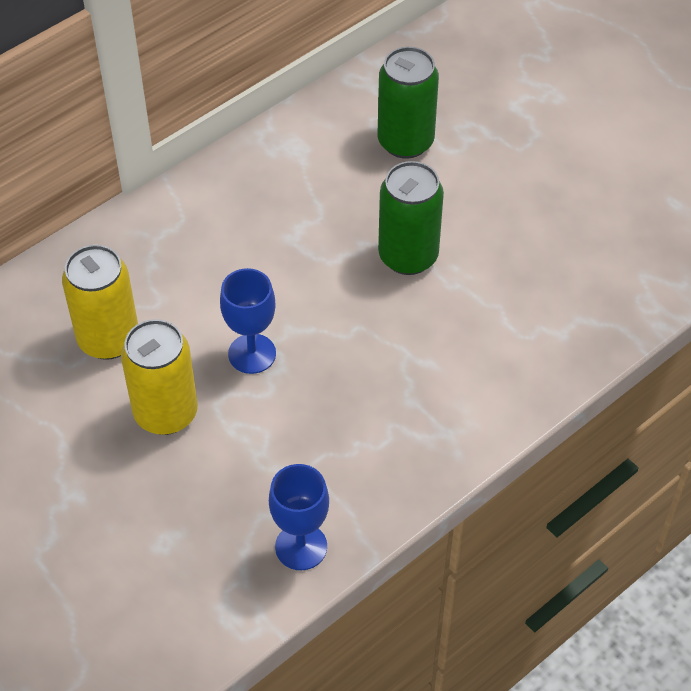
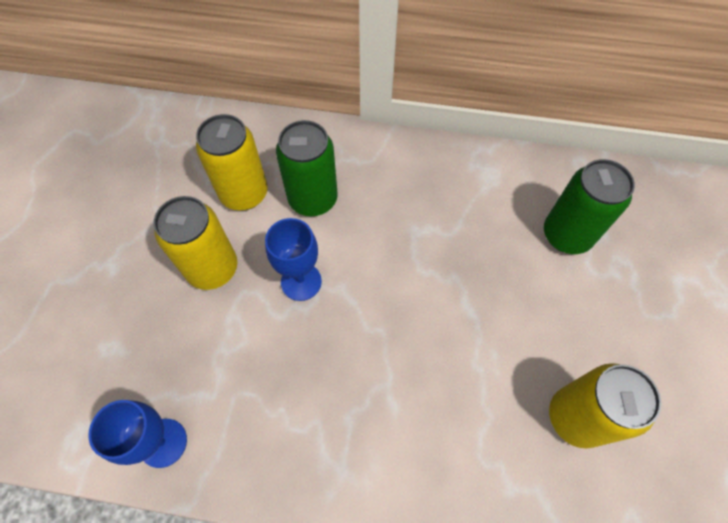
camera: 50 degrees right, 10 degrees up
(408, 256) = (472, 315): green can -> green can (313, 199)
(550, 254) = (576, 417): none -> yellow can

